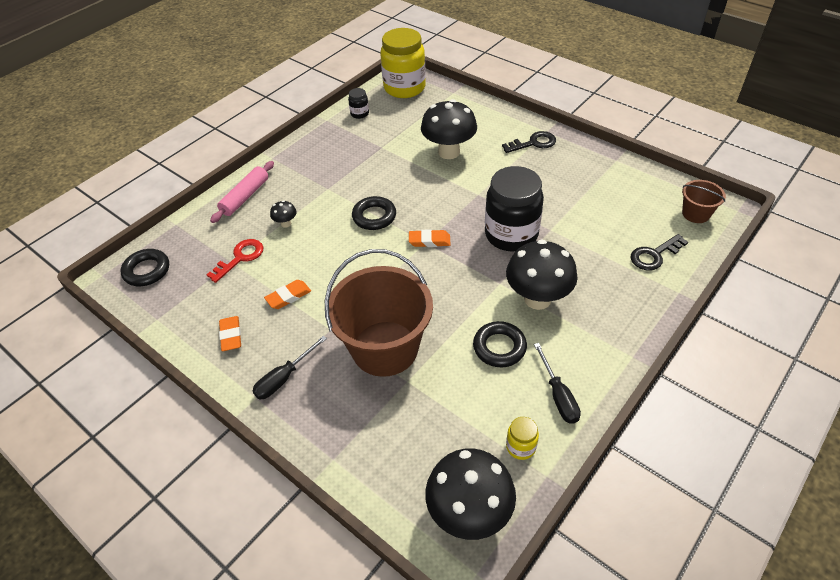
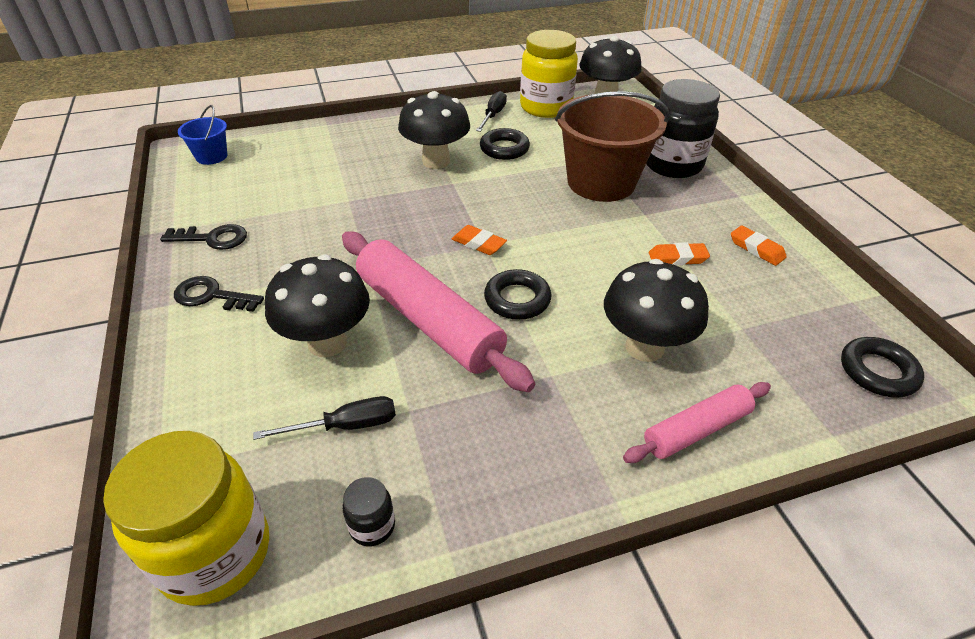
camera: 150 degrees left, 5 degrees down
(231, 335) = (756, 249): orange eraser -> orange eraser turned 60 degrees counterclockwise
(240, 258) = (728, 328): red key -> none
(284, 378) = (707, 198): black screwdriver -> black screwdriver (346, 426)
(286, 223) = (644, 347): black mushroom -> black mushroom, size x2.31
(412, 183) = (428, 320): none -> pink rolling pin
(511, 235) = (390, 212): black jar -> black jar (672, 164)
(520, 447) = (546, 107): yellow jar -> yellow jar, size x2.31
(654, 255) = (300, 148): black key -> black key (212, 238)
(696, 214) = (211, 156): brown bucket -> blue bucket

